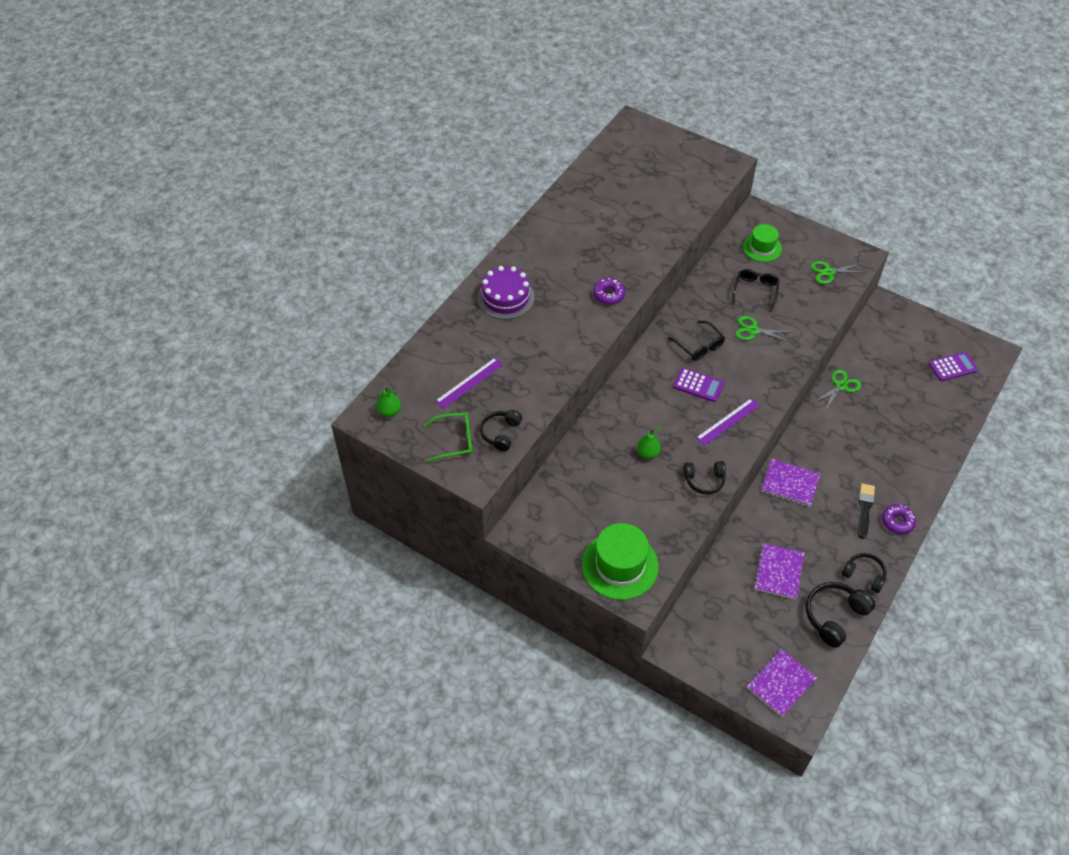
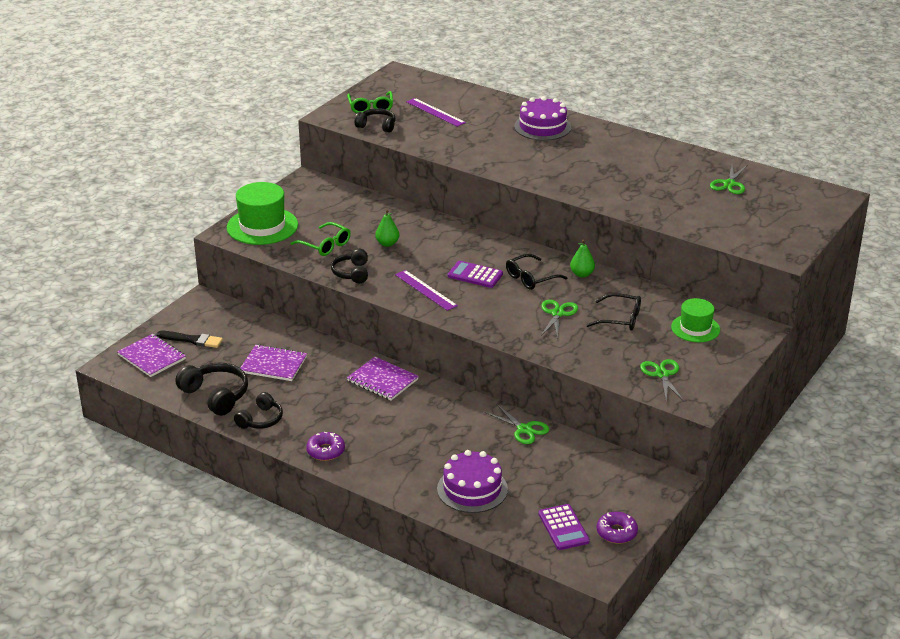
camera: 90 degrees right, 20 degrees down
(389, 411) = (404, 81): green pear -> green pear (582, 274)
(608, 294) = (552, 177): purple donut -> purple donut (616, 532)
(615, 181) = (729, 184): none -> green scissors
(654, 505) = (325, 245): none -> green glasses
(698, 385) = (475, 275): purple calculator -> purple calculator turned 90 degrees clockwise
(790, 484) = (382, 380): purple notebook -> purple notebook turned 75 degrees counterclockwise
(864, 509) = (345, 429): black brush -> black brush (192, 340)
(922, 420) = (472, 489): none -> purple cake

